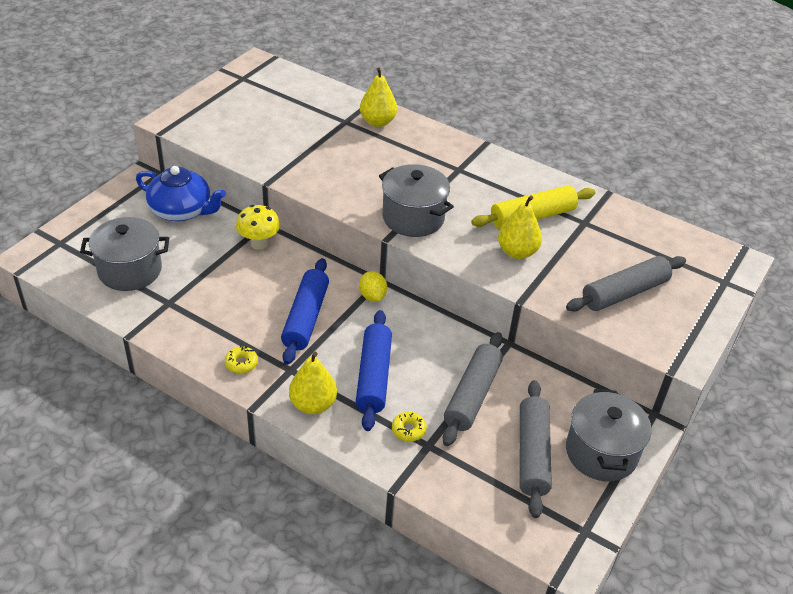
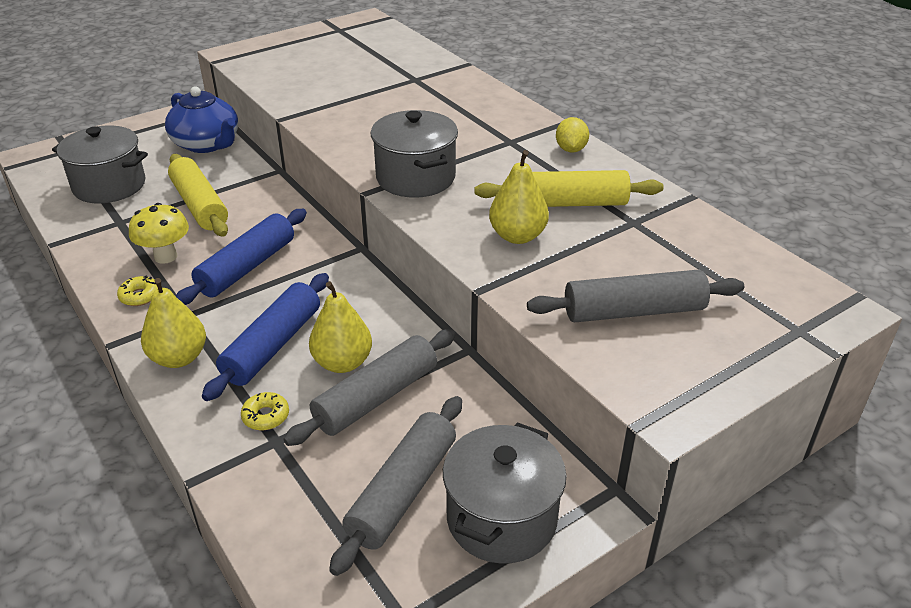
camera: 25 degrees right, 5 degrees down
(224, 271) = (200, 205): none -> yellow rolling pin
(259, 244) = (258, 187): yellow mushroom -> yellow mushroom (165, 256)
(372, 296) = (339, 262): yellow lemon -> yellow lemon (571, 149)
(377, 122) = (451, 84): yellow pear -> yellow pear (342, 362)

